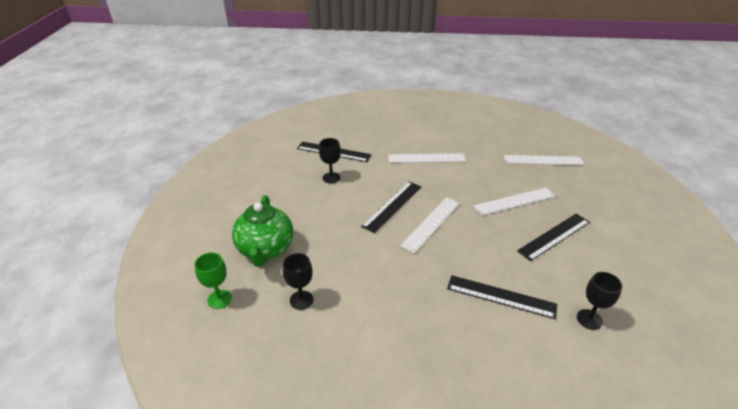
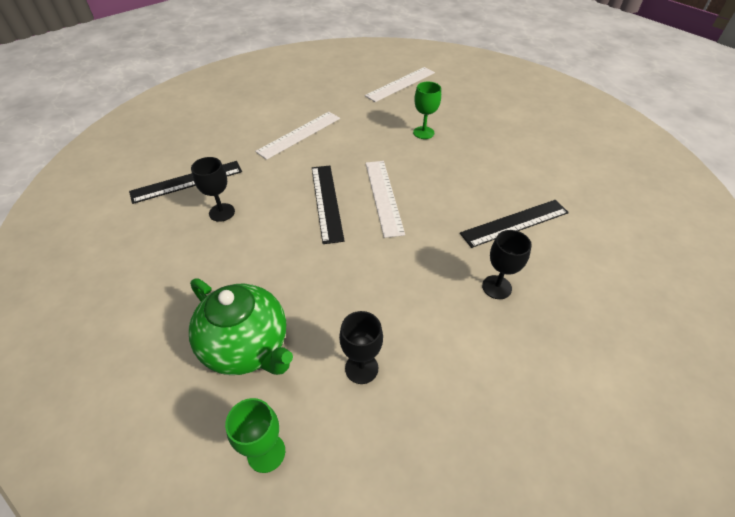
camera: 45 degrees left, 10 degrees up
(514, 201) = (423, 133): white ruler -> green goblet
(554, 236) = (486, 145): black ruler -> none
(589, 319) = (585, 196): black goblet -> black goblet (496, 287)

